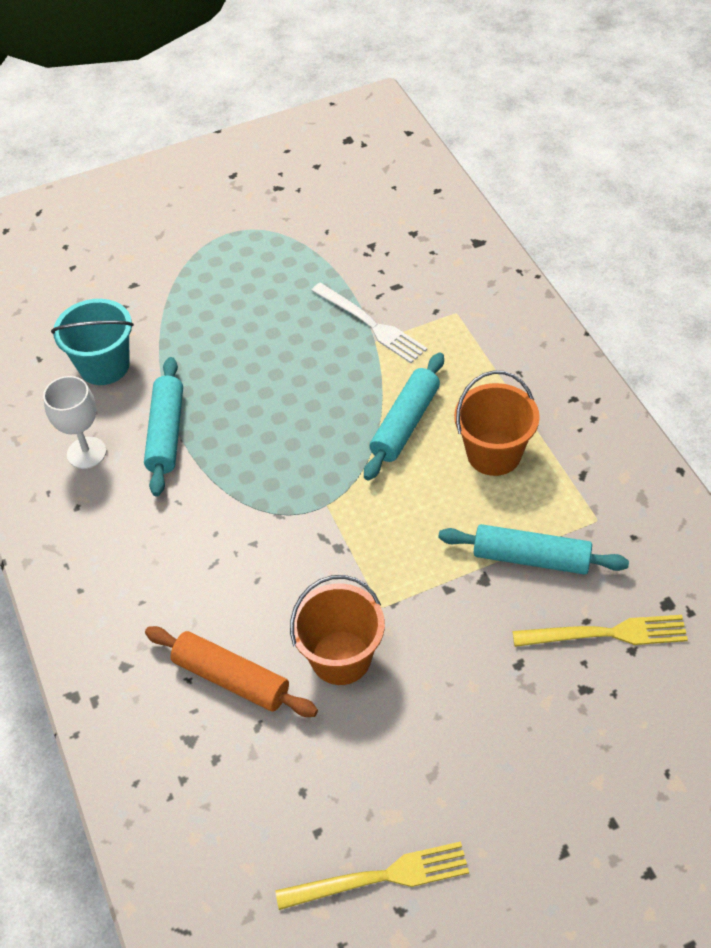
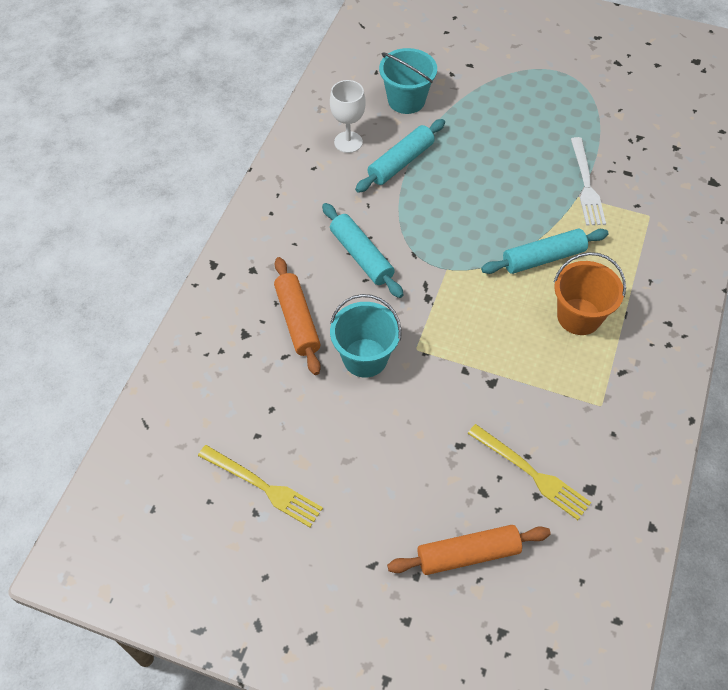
camera: 40 degrees right, 5 degrees up
(341, 658) = (365, 358): orange bucket -> turquoise bucket
(531, 558) = (534, 393): turquoise rolling pin -> turquoise rolling pin (361, 256)
(634, 759) = (468, 554): none -> orange rolling pin

